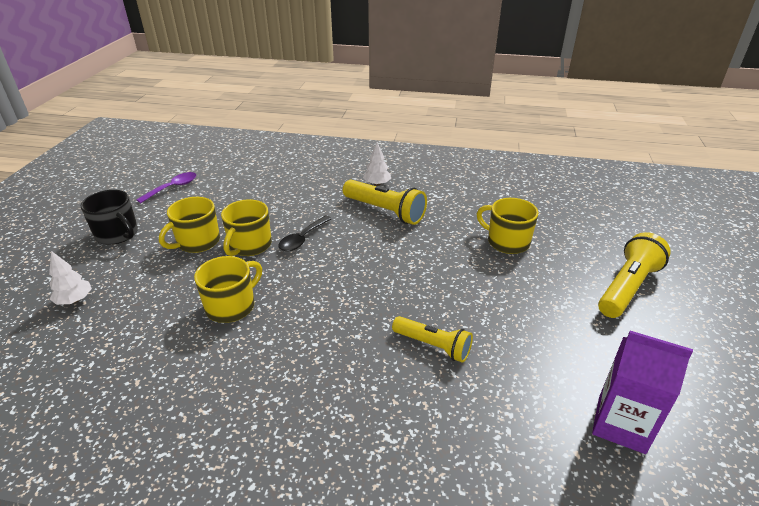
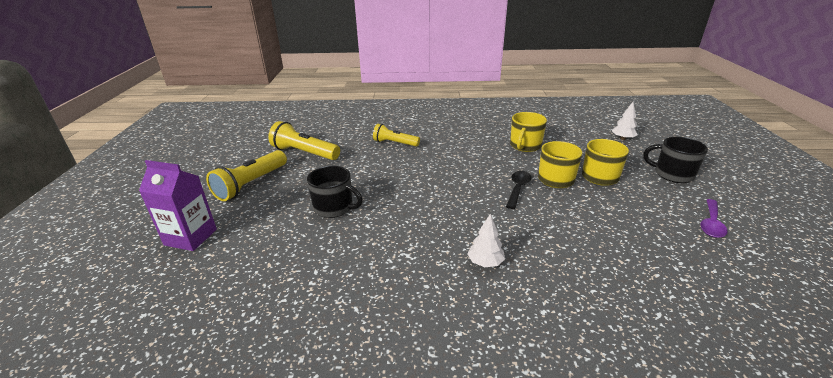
camera: 170 degrees right, 5 degrees down
(385, 211) = (458, 224): yellow flashlight -> yellow flashlight (304, 153)
(507, 242) = (334, 208): yellow mug -> black mug
(621, 424) = (305, 130): purple carton -> purple carton (190, 237)

